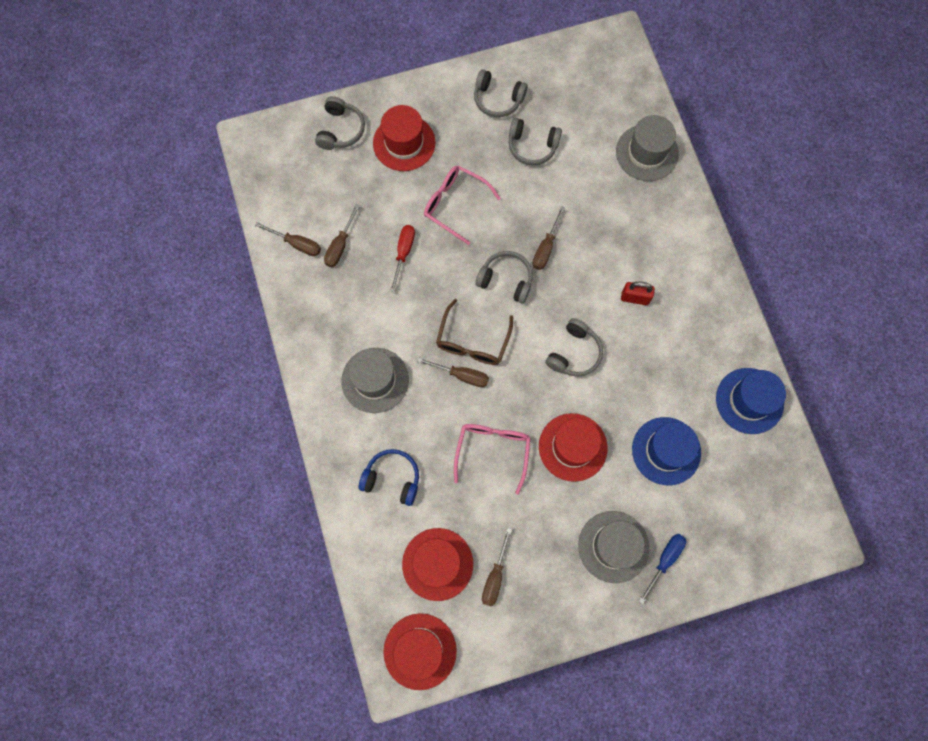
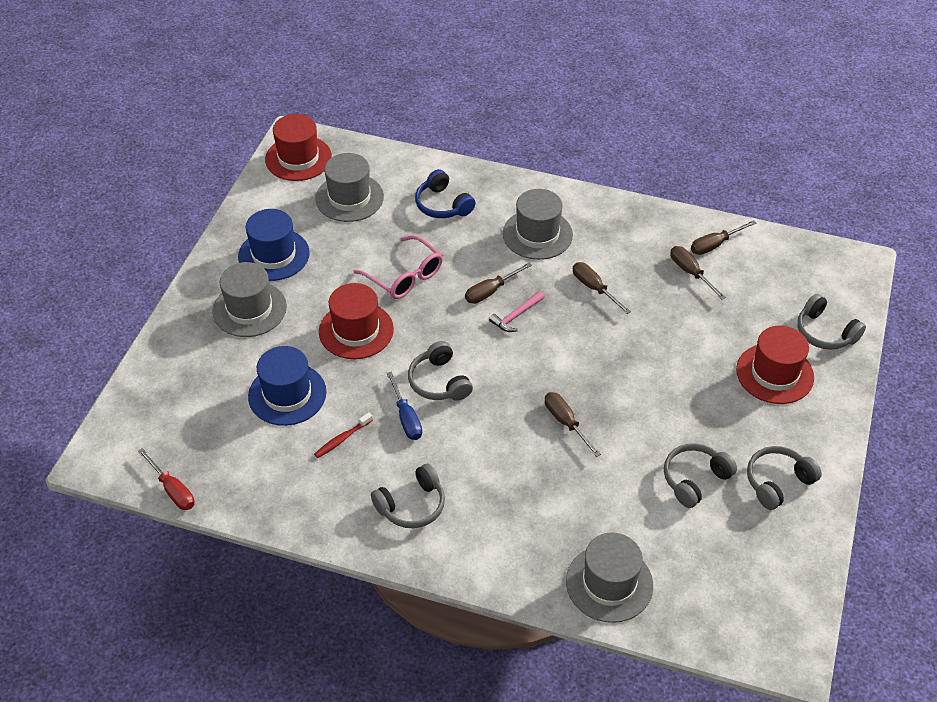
camera: 125 degrees right, 25 degrees down
(392, 478) = (442, 205): blue headphones -> blue headphones turned 90 degrees clockwise
(403, 253) = (647, 312): red screwdriver -> red screwdriver (173, 490)
(437, 564) = (349, 198): red hat -> grey hat
(455, 205) = (670, 377): pink glasses -> none
(473, 341) = (516, 316): brown glasses -> pink hammer
(495, 576) = (305, 225): brown screwdriver -> brown screwdriver (594, 288)
(506, 280) = (557, 372): grey headphones -> grey headphones (412, 505)
(634, 298) = (451, 463): red padlock -> none
(664, 560) = (203, 336): blue screwdriver -> blue screwdriver (406, 418)
(672, 383) = (342, 439): none -> red toothbrush
(749, 401) = (266, 491): blue hat -> blue hat (274, 255)

